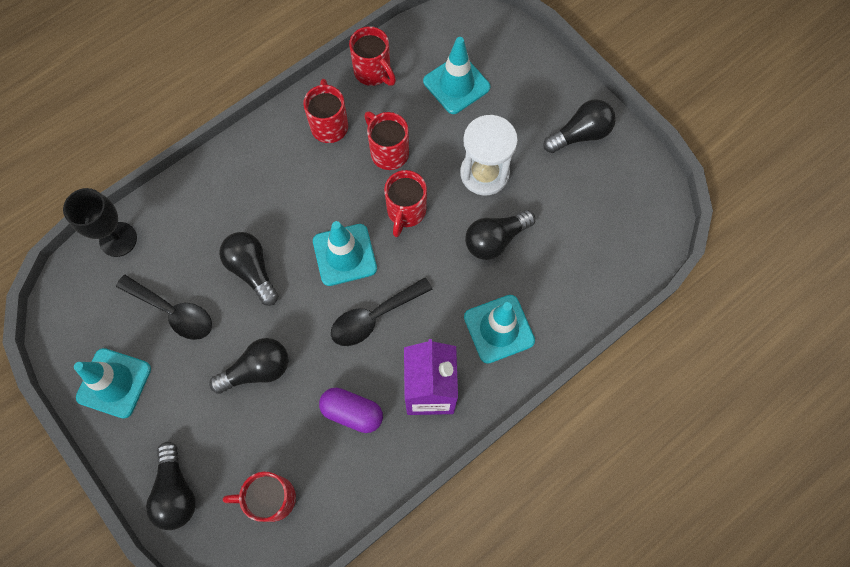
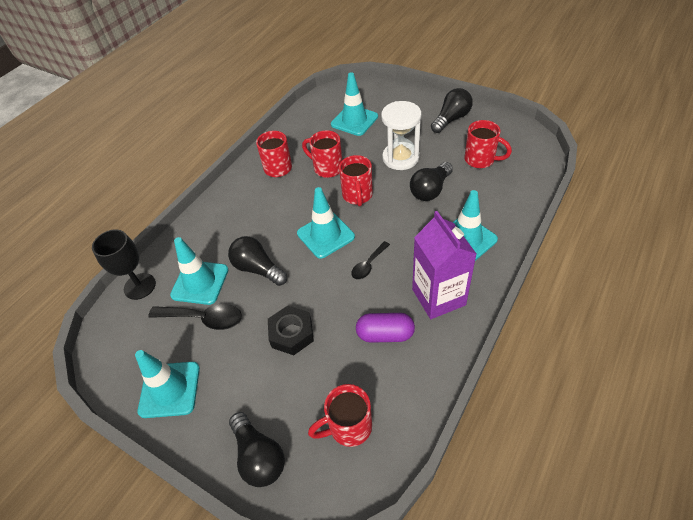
camera: 15 degrees left, 20 degrees down
(183, 262) = (200, 282): none -> turquoise traffic cone
(257, 370) = (292, 334): black light bulb -> black nut
(373, 72) = (294, 132): red mug -> red mug (481, 160)
(374, 317) = (368, 265): black spoon -> black spoon, size x0.61

